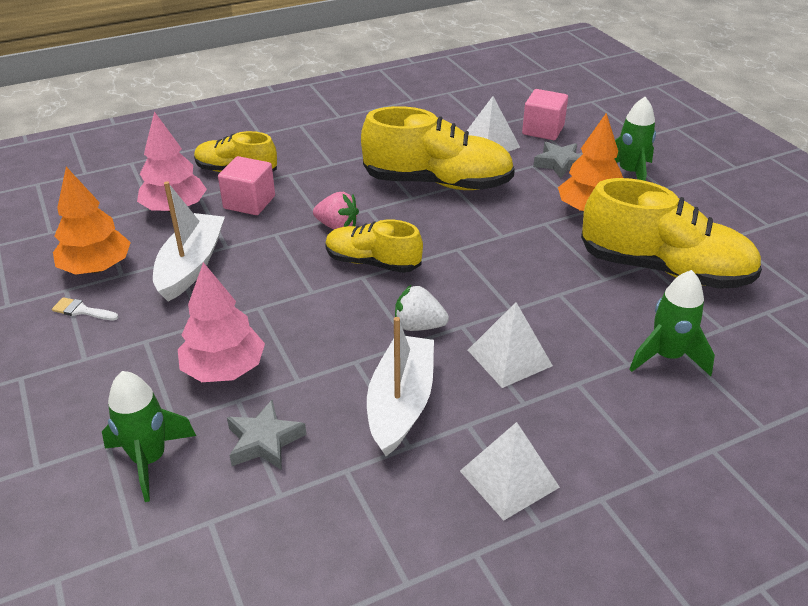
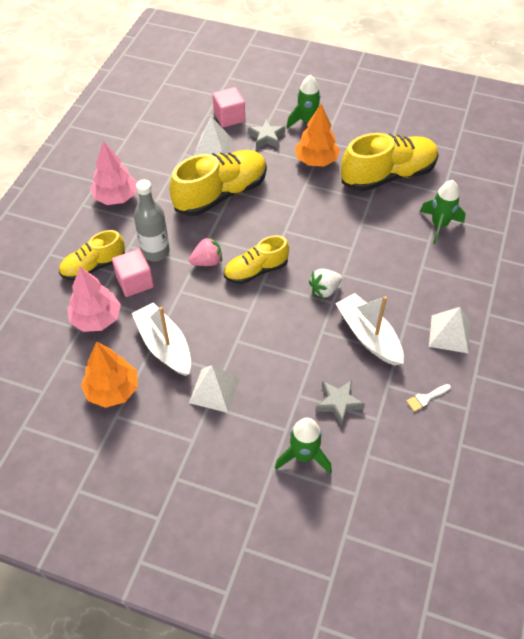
camera: 45 degrees left, 15 degrees up
(82, 310) = (147, 419): white brush -> white brush (426, 398)
(224, 369) = (270, 386): pink tree -> pink tree (116, 197)
(304, 191) = (155, 252): none -> grey bottle
(509, 358) = (382, 275): white pyramid -> white pyramid (214, 390)

